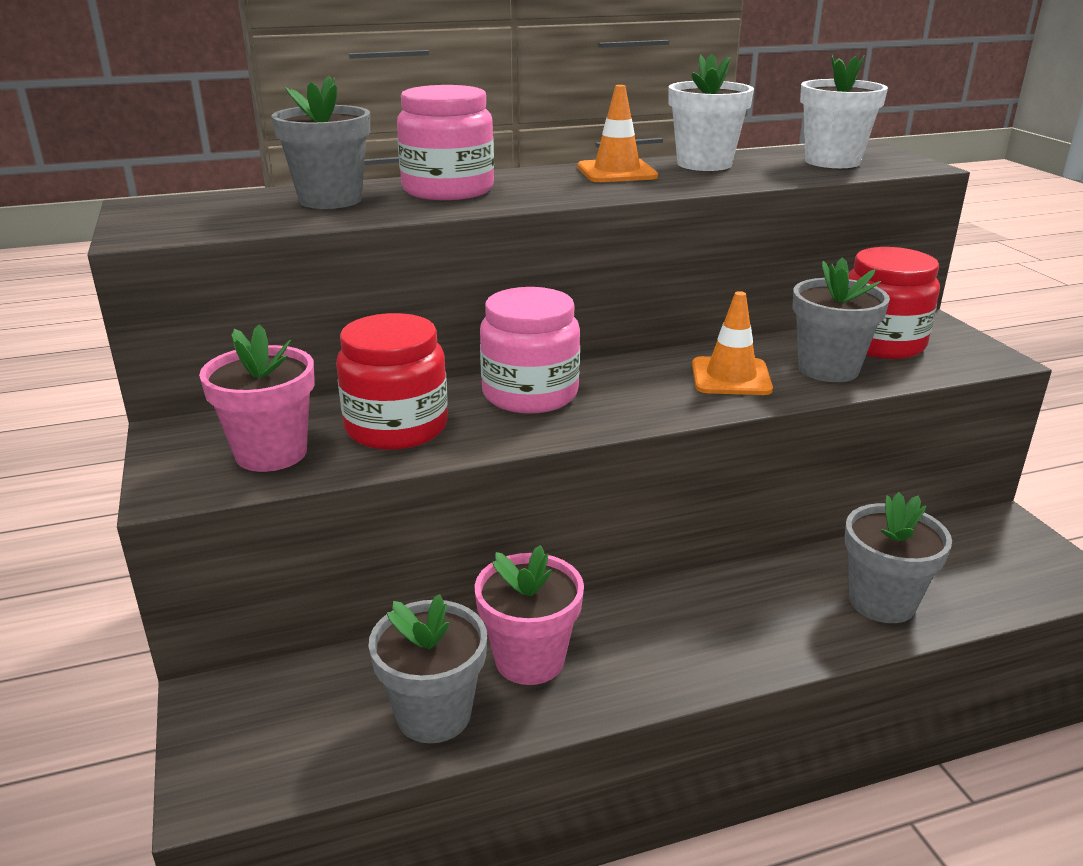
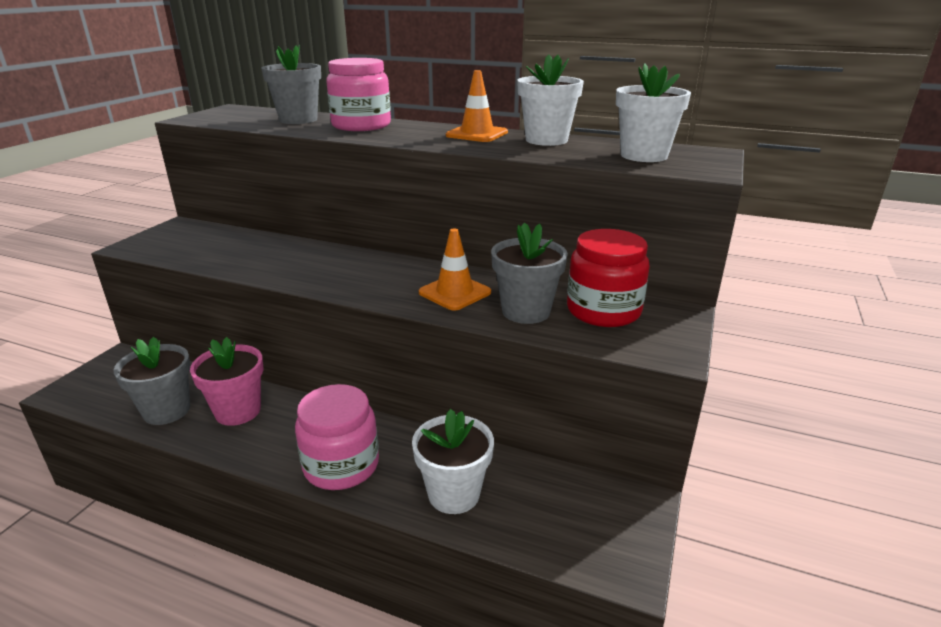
camera: 40 degrees right, 0 degrees up
(271, 453) = (187, 246): pink flower pot -> none
(396, 427) = (250, 254): red jar -> none
(530, 394) = (336, 261): pink jar -> pink jar (341, 465)
(882, 602) = (454, 494): grey flower pot -> white flower pot

